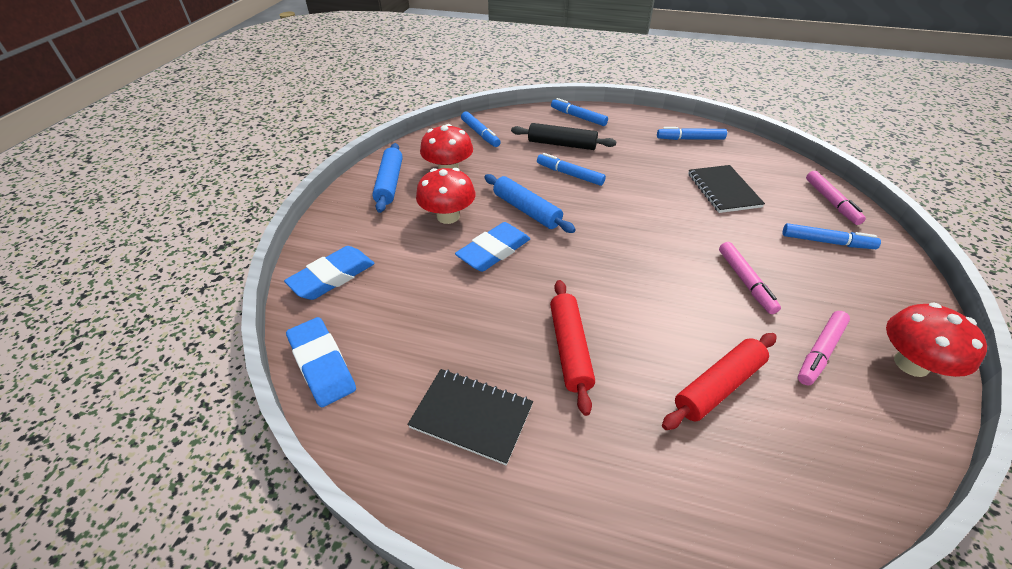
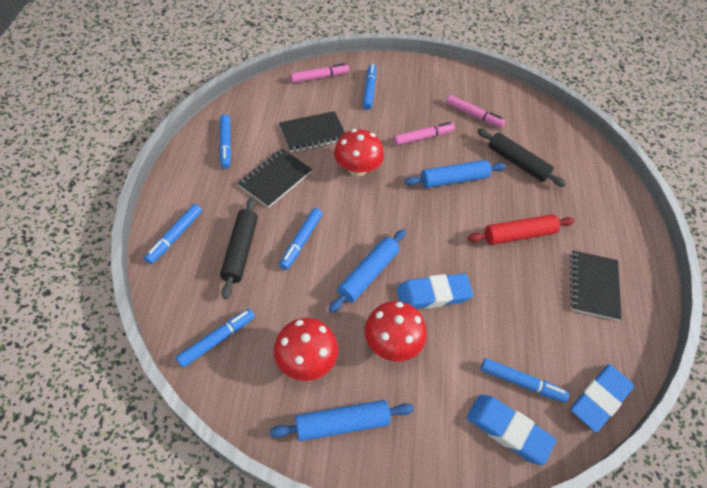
camera: 105 degrees left, 10 degrees up
(372, 299) = (521, 382): none -> blue marker
(494, 251) = (433, 294): blue eraser -> blue eraser turned 45 degrees counterclockwise
(648, 164) = (275, 179): none -> black notebook
(667, 299) = (454, 179): none -> blue rolling pin
(718, 386) = (517, 163): red rolling pin -> black rolling pin
(911, 364) = (469, 83): red mushroom -> red mushroom (357, 168)

